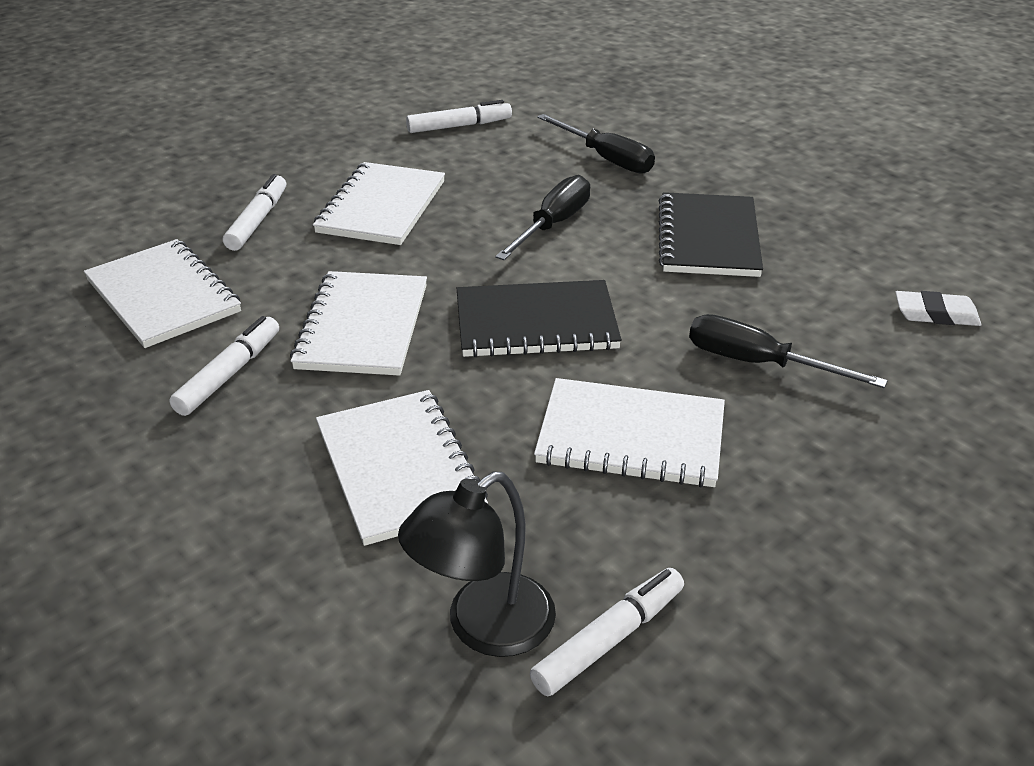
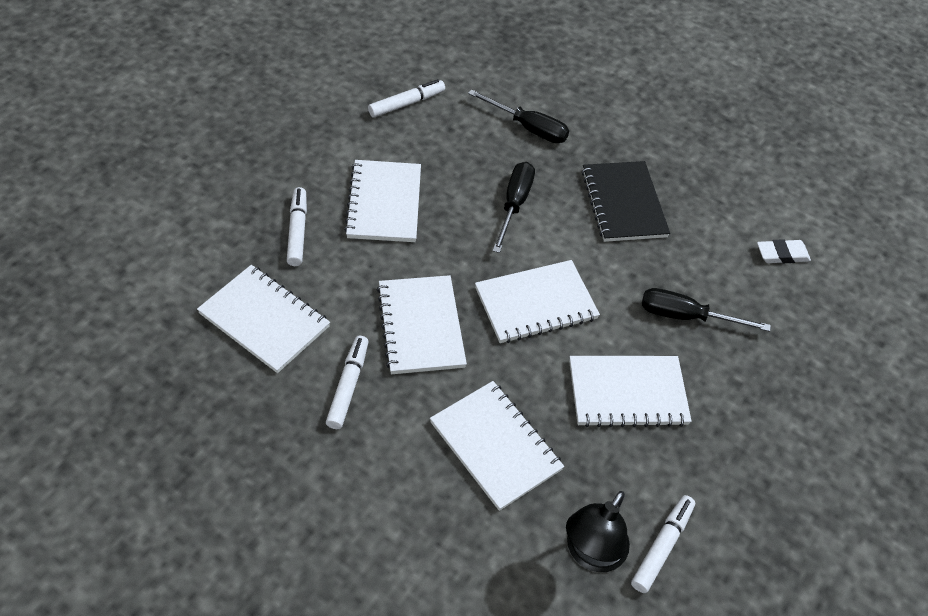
camera: 20 degrees left, 15 degrees up
(536, 323) = (536, 304): black notebook -> white notebook

